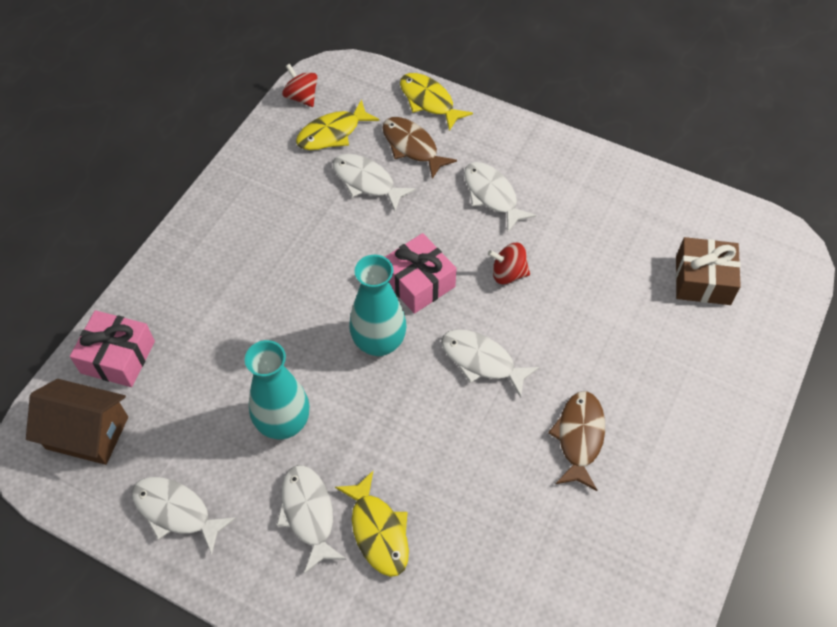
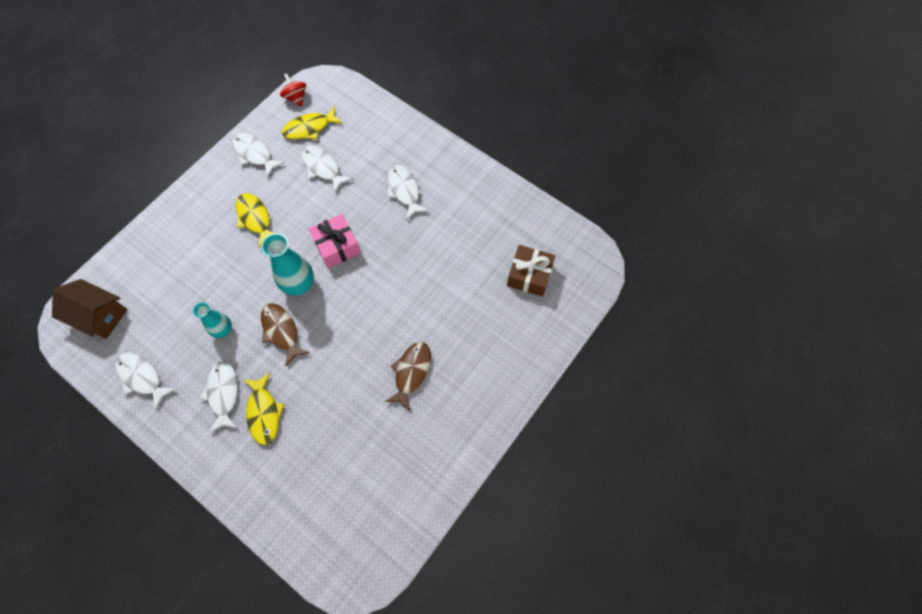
camera: 10 degrees right, 10 degrees up
(118, 357) = (130, 267): pink gift -> none
(283, 423) = (223, 330): turquoise vase -> turquoise vase, size x0.63
(412, 147) = (360, 146): brown fish -> brown fish (281, 331)
(429, 101) = (381, 113): yellow fish -> yellow fish (255, 218)
(482, 361) = (363, 309): white fish -> white fish (254, 154)
(508, 273) = (398, 249): red spinning top -> none

